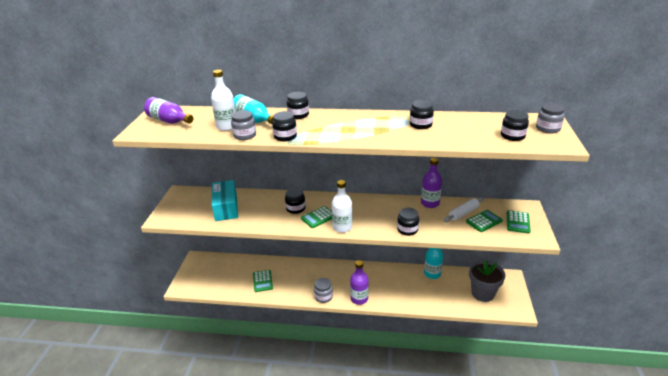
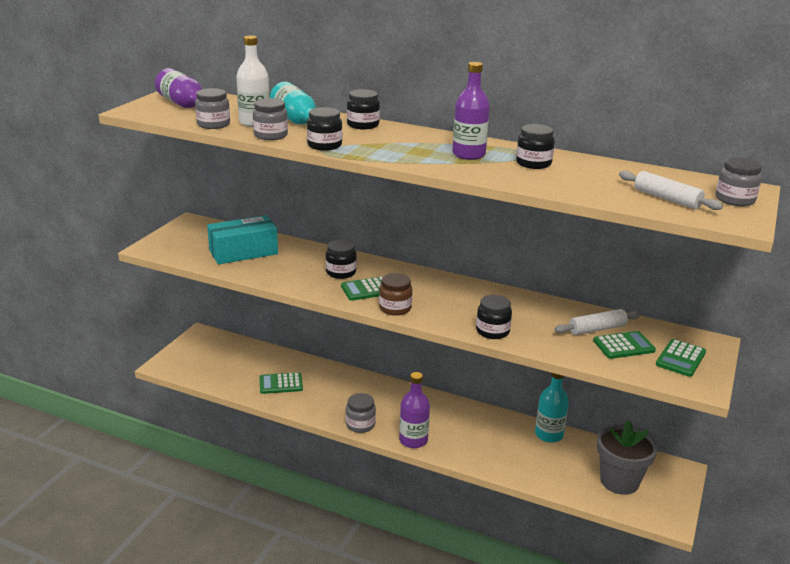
camera: 15 degrees right, 5 degrees down
(200, 134) = (213, 124): none -> grey jar
(226, 207) = (243, 252): turquoise box -> turquoise box turned 60 degrees clockwise
(262, 281) = (281, 384): green calculator -> green calculator turned 75 degrees clockwise
(342, 227) = (395, 308): white bottle -> brown jar
(430, 203) = (551, 306): purple bottle -> purple bottle (468, 154)
(512, 136) = (667, 199): black jar -> white rolling pin

